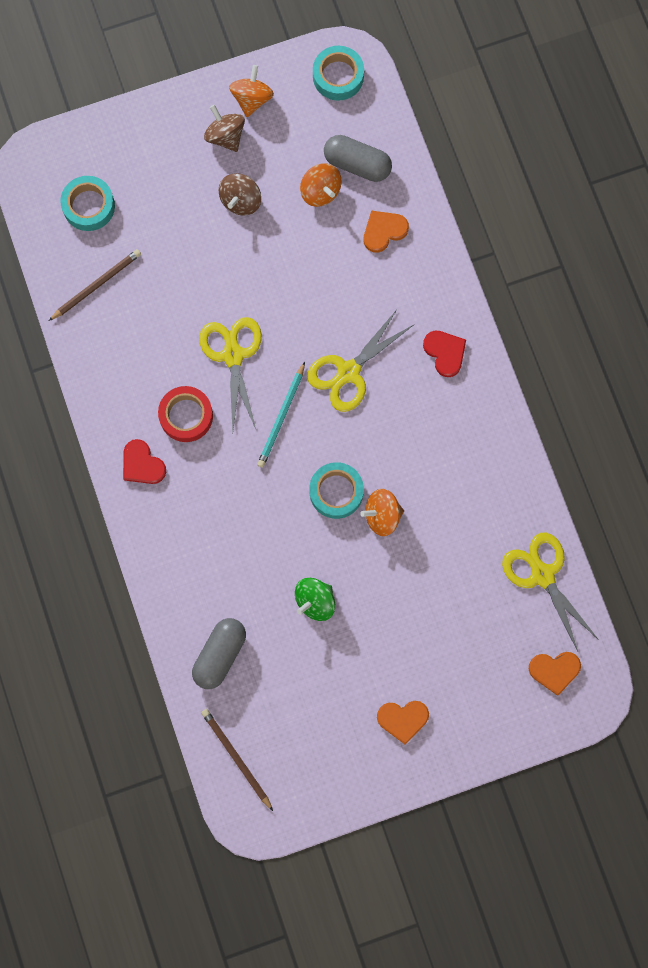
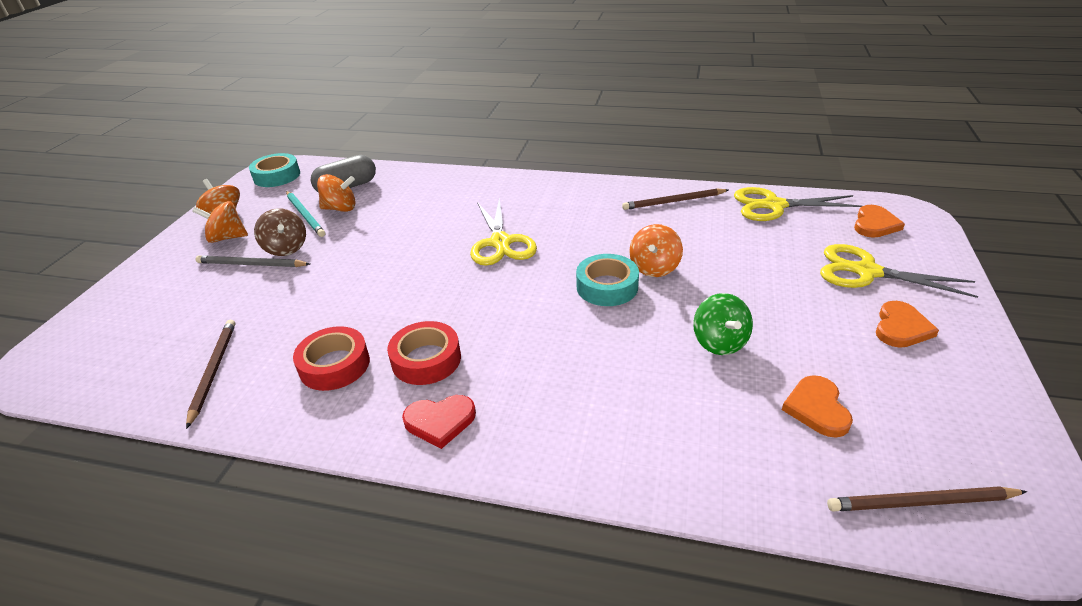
camera: 55 degrees left, 40 degrees down
(89, 206) = (140, 343): turquoise tape -> none
(147, 359) = (334, 365): none -> red tape
(206, 194) = (251, 264): none -> grey pencil
(220, 655) = (746, 454): grey capsule -> none
(225, 136) = (227, 238): brown spinning top -> orange spinning top
(233, 355) = (406, 302): yellow scissors -> yellow scissors (866, 272)
(281, 417) = (499, 294): turquoise pencil -> turquoise pencil (305, 215)
(384, 231) = (411, 191): orange heart -> orange heart (817, 408)
(445, 353) = (538, 194): red heart -> none
(500, 483) = (673, 202): none -> brown pencil

